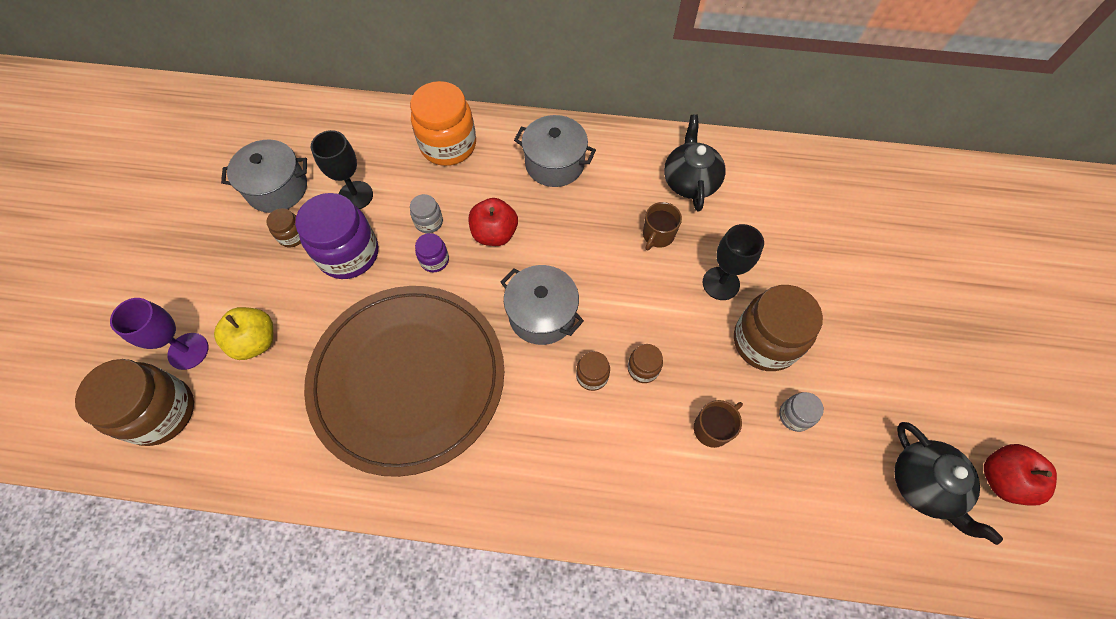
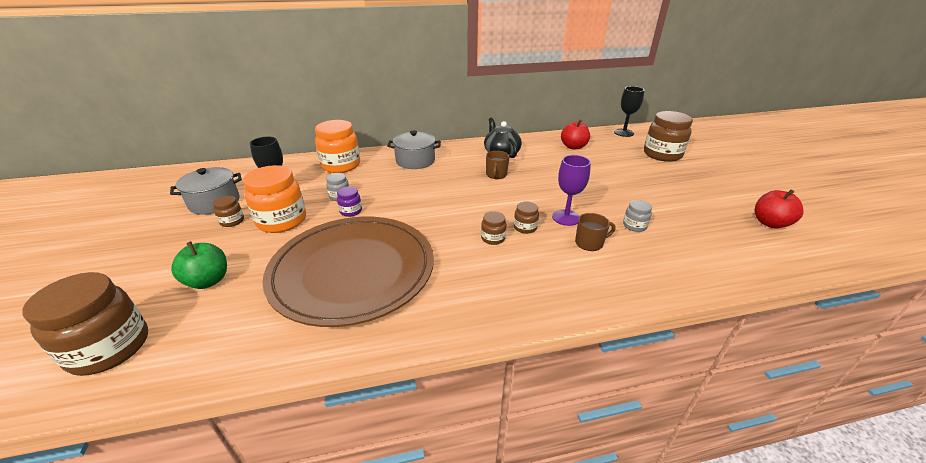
camera: 20 degrees left, 30 degrees down
(188, 351) = (139, 301): purple goblet -> purple goblet (566, 217)
(256, 341) = (208, 281): yellow apple -> green apple
(349, 254) = (282, 221): purple jar -> orange jar
(495, 234) = (389, 193): red apple -> red apple (573, 147)
(542, 314) = (441, 219): grey pot -> none
(712, 428) = (589, 243): brown mug -> brown mug turned 45 degrees clockwise
(721, 283) = (547, 185): black goblet -> black goblet (623, 133)
(765, 341) = (591, 201): brown jar -> brown jar (662, 154)
(923, 485) = (733, 236): black teapot -> none

